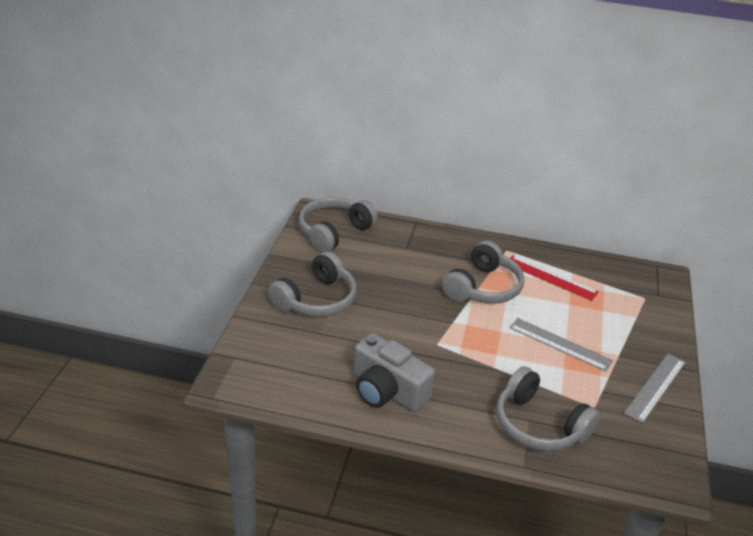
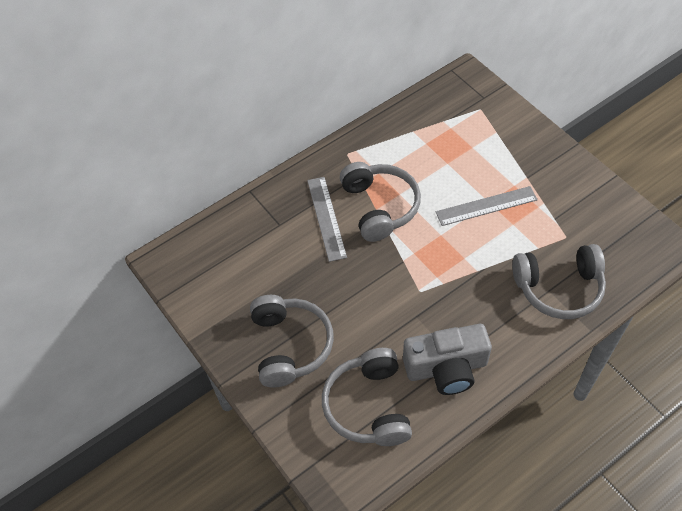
camera: 45 degrees left, 20 degrees up
(334, 232) = (206, 266): grey headphones -> grey headphones (368, 406)
(551, 278) = (407, 150): red ruler -> none
(655, 387) = (575, 182): grey ruler -> grey ruler (326, 218)

